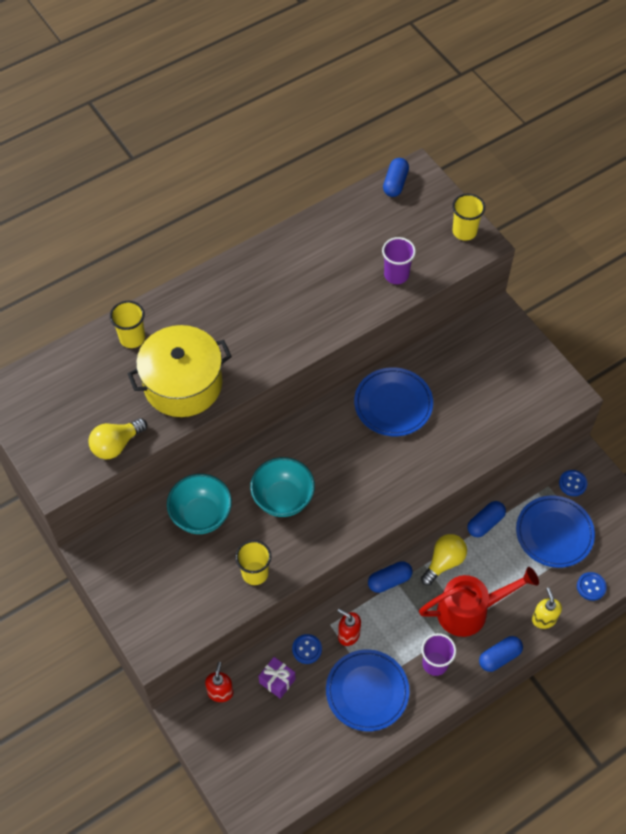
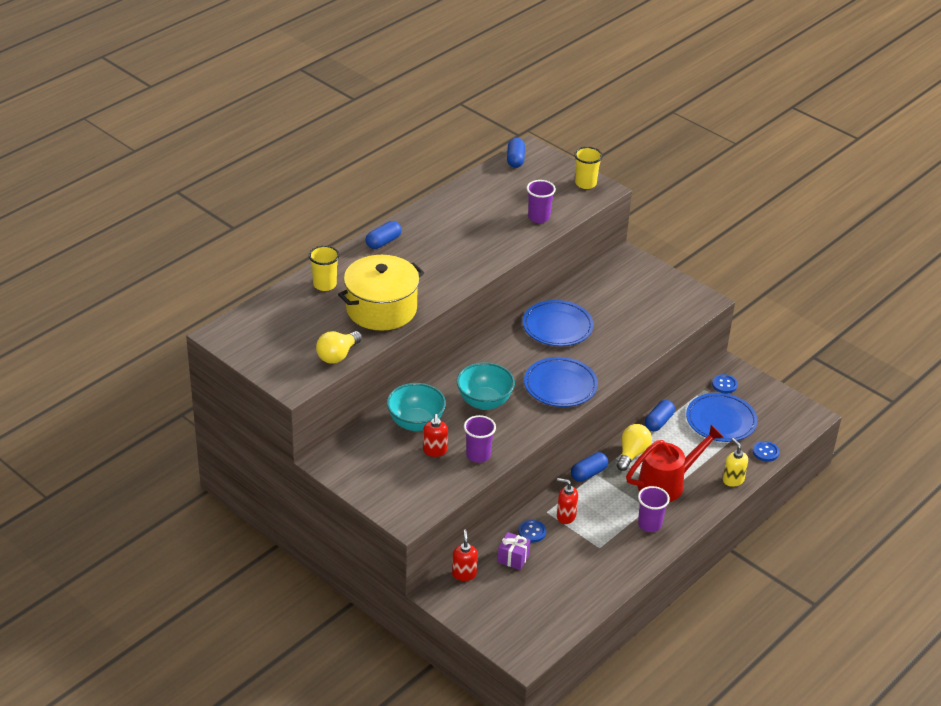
camera: 15 degrees left, 20 degrees down
(210, 558) = (435, 451): none -> red soap dispenser
(255, 573) = (478, 455): yellow cup -> purple cup
(367, 691) = (596, 553): blue plate -> blue plate (560, 385)
(499, 657) = (704, 511): blue capsule -> blue capsule (383, 242)

